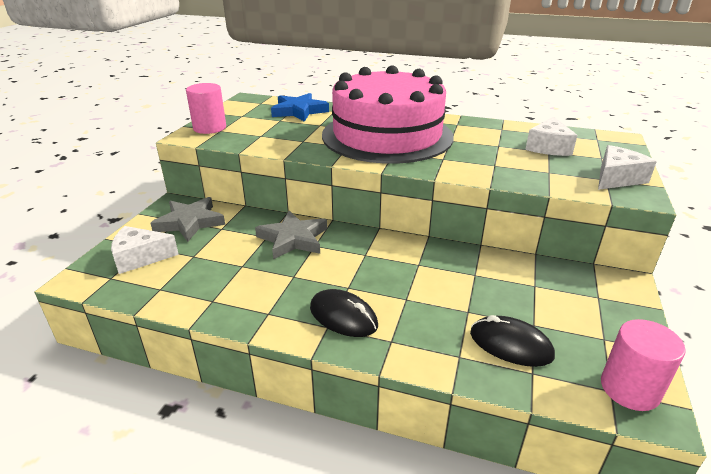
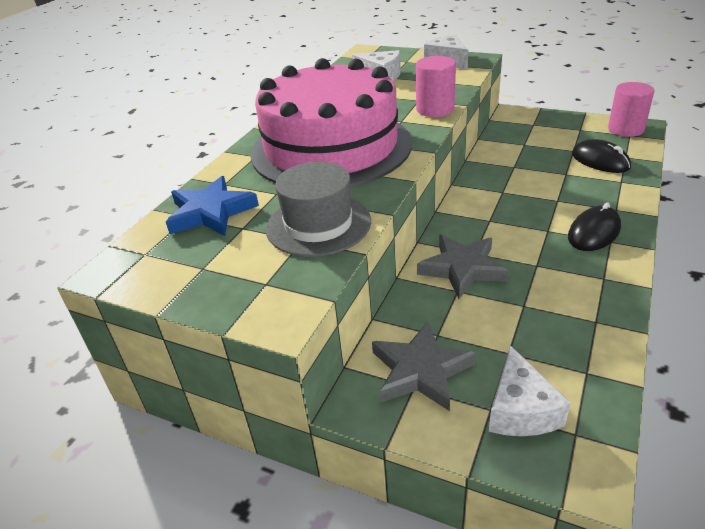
camera: 80 degrees left, 5 degrees up
(209, 128) = (250, 296): pink cylinder -> pink cylinder (435, 109)
(276, 138) = (318, 224): none -> grey hat
(510, 344) = (600, 161): black mouse -> black mouse turned 75 degrees counterclockwise

